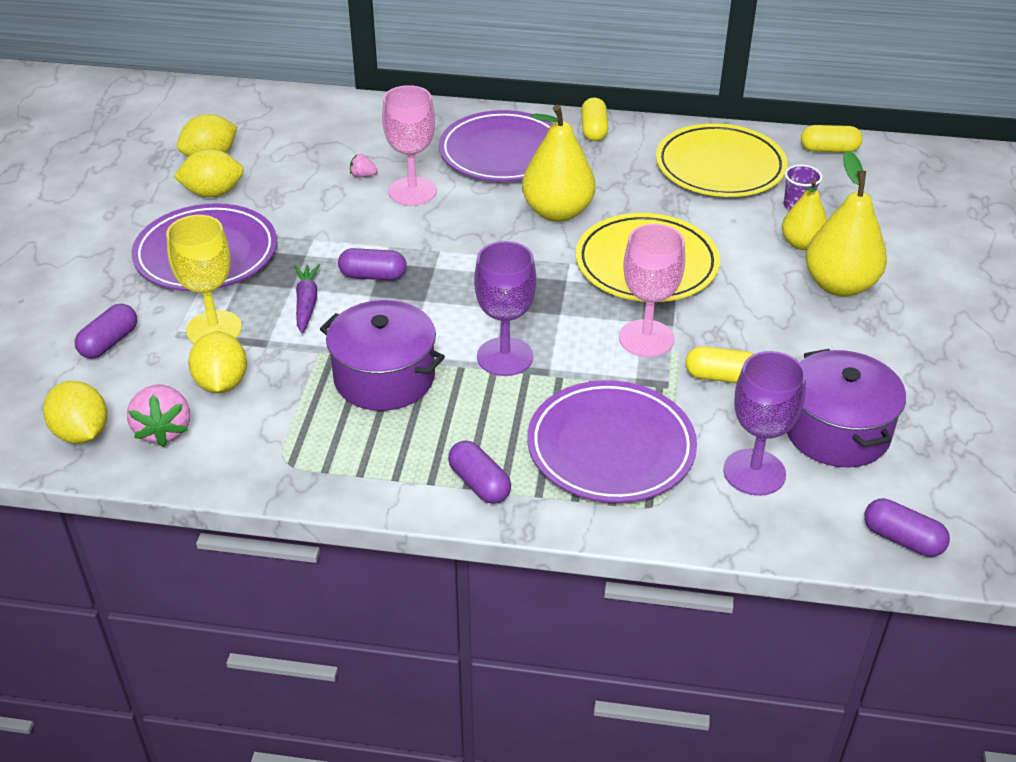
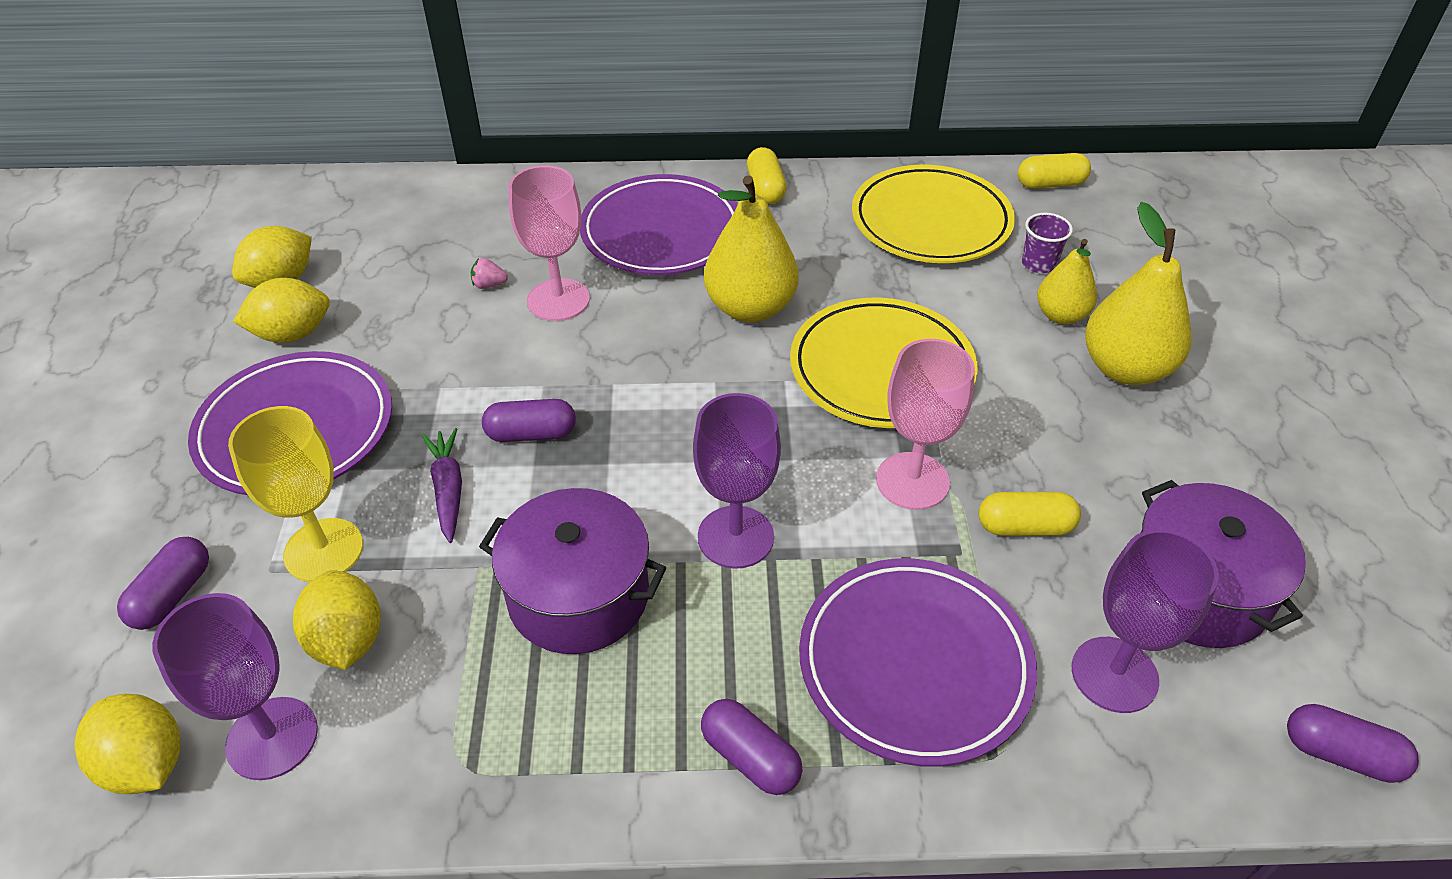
camera: 10 degrees left, 5 degrees up
(164, 430) = (272, 738): pink strawberry -> purple goblet

